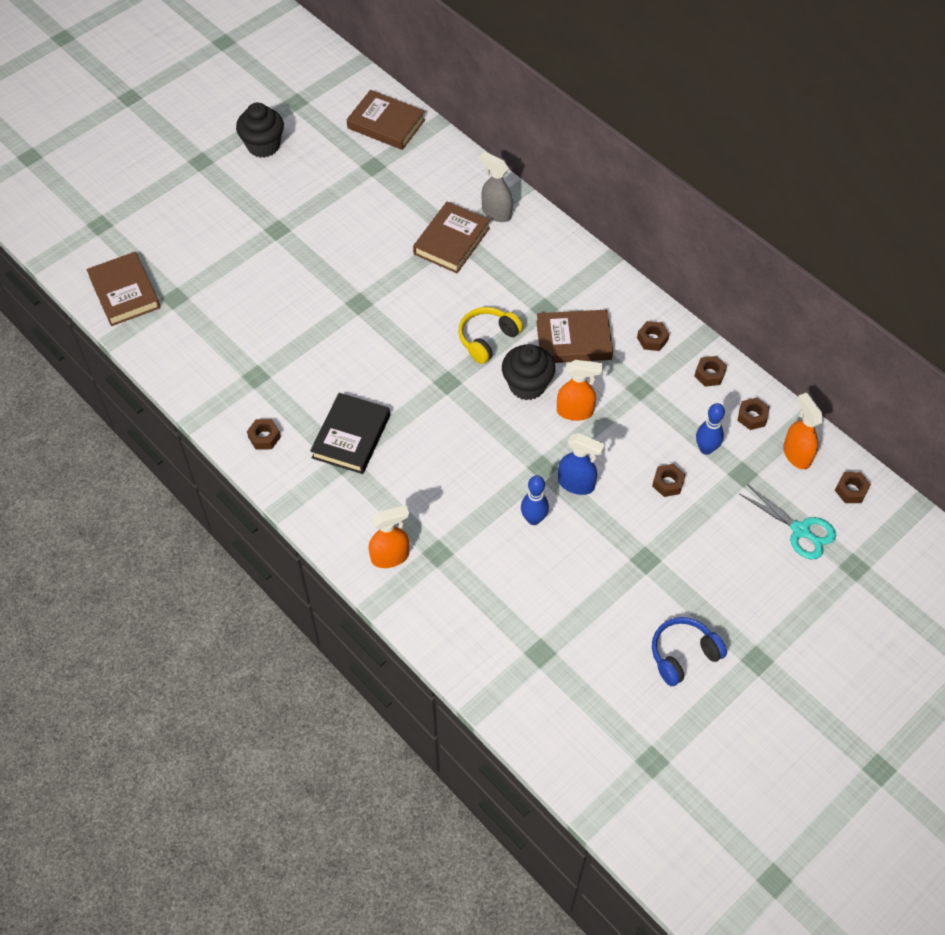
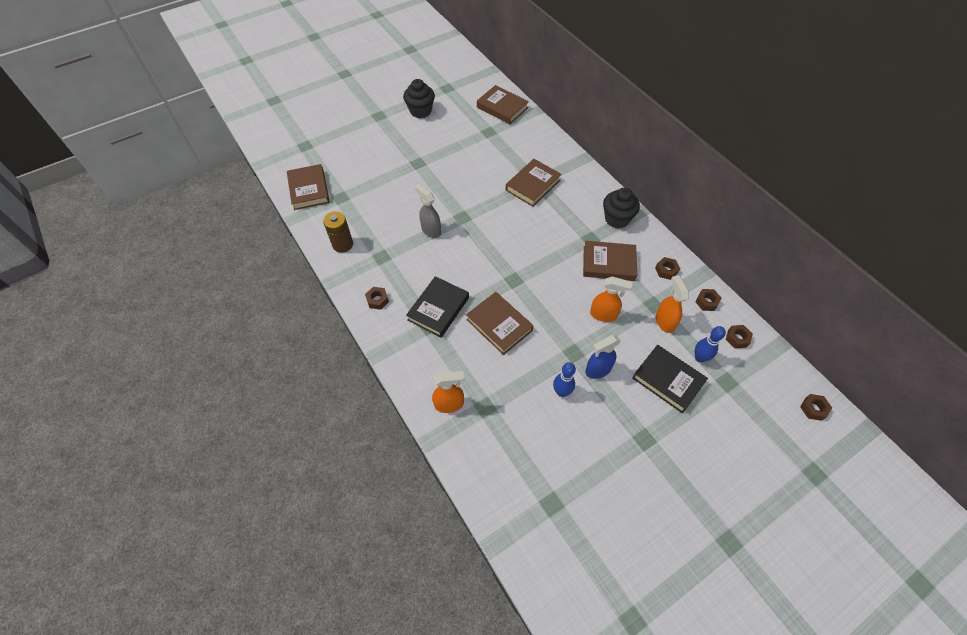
camera: 10 degrees right, 0 degrees up
(196, 366) = (342, 244): none -> brown battery
(438, 445) = (499, 325): none -> brown book
(487, 339) = (547, 254): yellow headphones -> none
(496, 212) = (566, 171): grey spray bottle -> grey spray bottle (431, 230)
(527, 385) = (571, 290): black cupcake -> black cupcake (617, 219)
(576, 484) = (597, 370): blue spray bottle -> blue spray bottle turned 120 degrees clockwise
(668, 483) = (668, 380): brown nut -> black book
(683, 654) = (667, 526): blue headphones -> none
(796, 454) = (770, 373): orange spray bottle -> orange spray bottle (664, 321)
(800, 530) = (771, 435): turquoise scissors -> none

